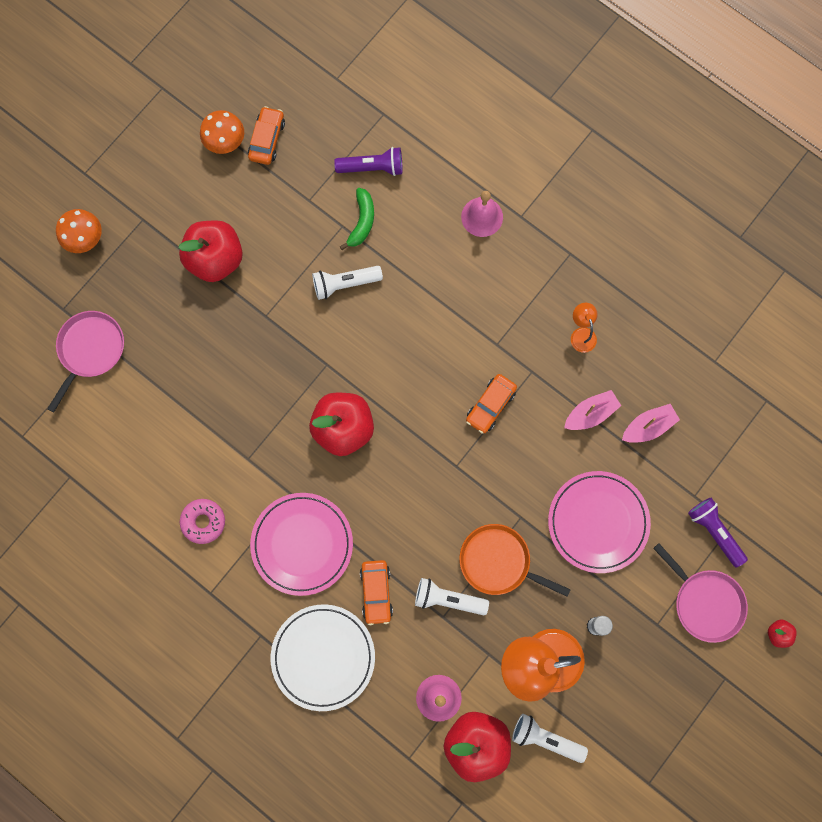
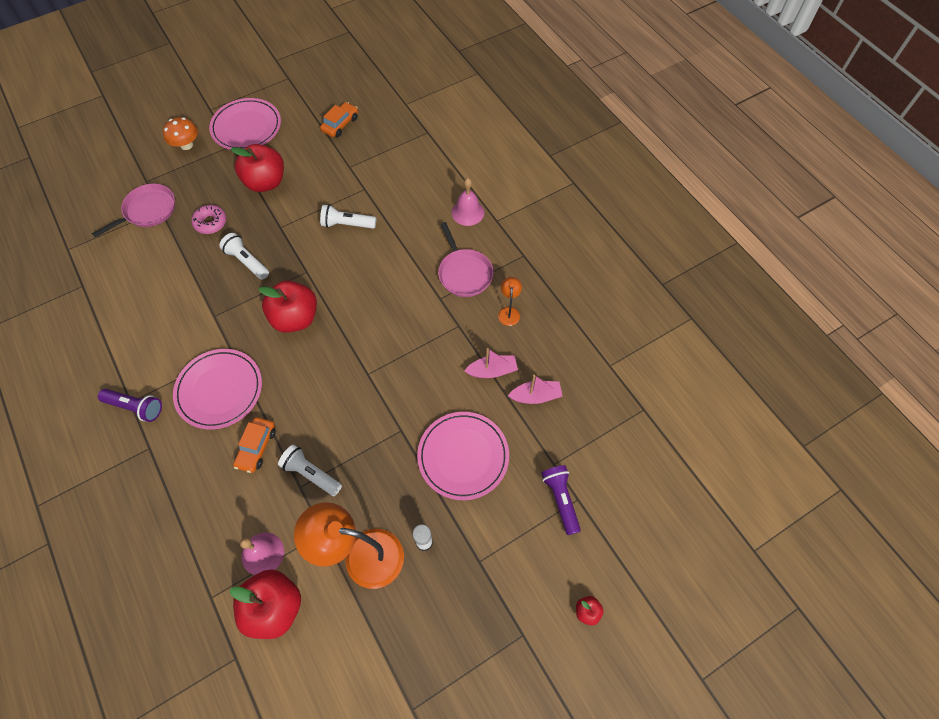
camera: 20 degrees right, 15 degrees down
(147, 185) = (246, 127): none -> pink plate
(203, 522) = (156, 348): pink donut -> pink donut (210, 223)
(225, 141) = (312, 117): orange mushroom -> none
(323, 657) = (187, 483): white plate -> none
(362, 221) = (379, 190): green banana -> none
(372, 167) = (404, 160): purple flashlight -> purple flashlight (136, 407)
(490, 405) = (415, 339): orange car -> none
(498, 562) = (366, 458): orange pan -> none
(545, 739) = (336, 627): white flashlight -> white flashlight (247, 261)
(705, 602) = (530, 558): pink pan -> pink pan (464, 273)

